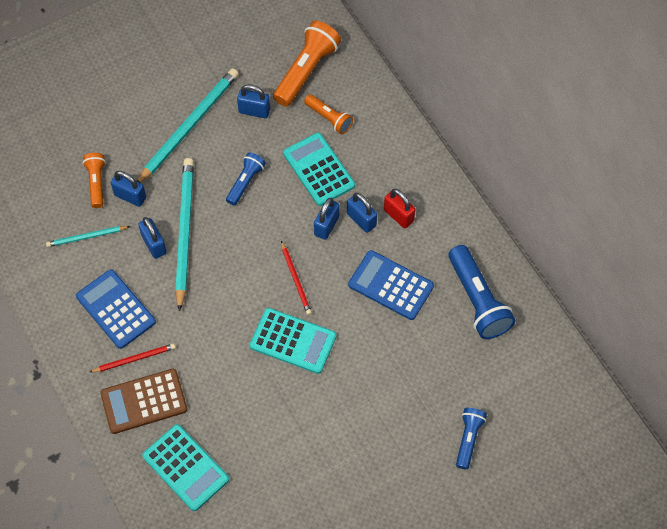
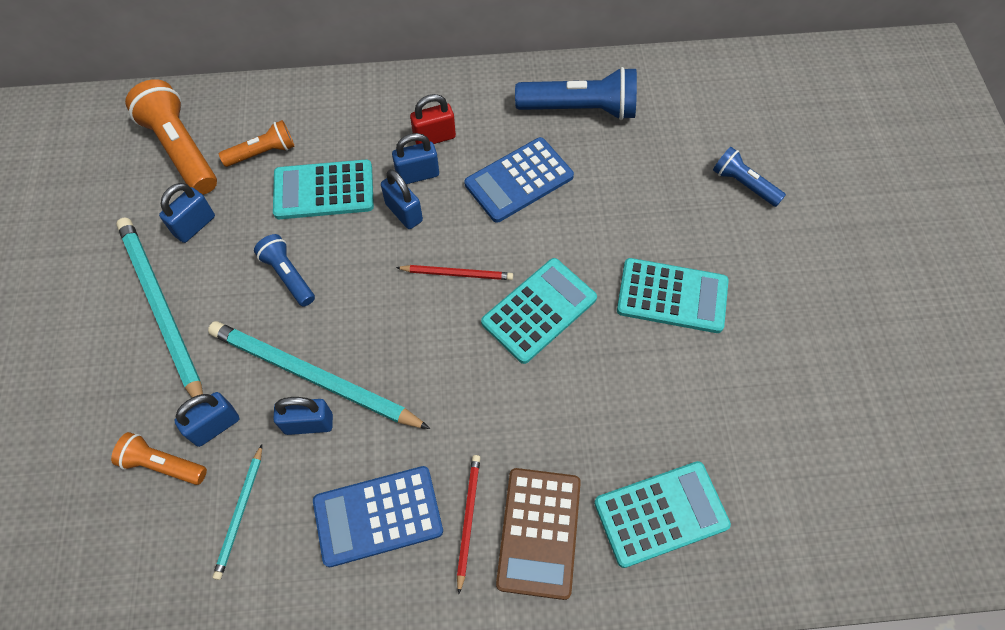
camera: 65 degrees left, 0 degrees up
(345, 421) = (672, 296): none -> turquoise calculator

